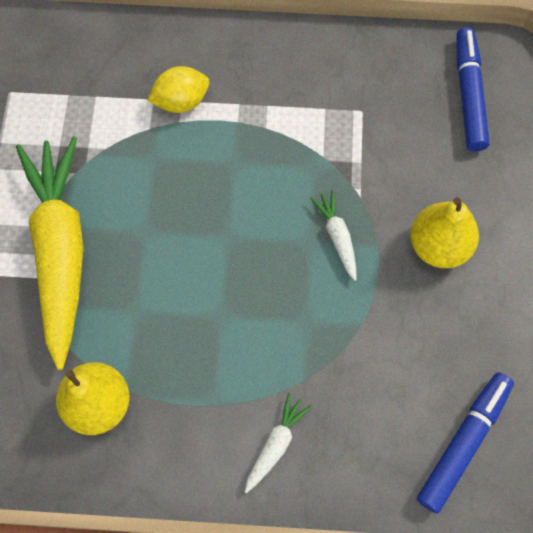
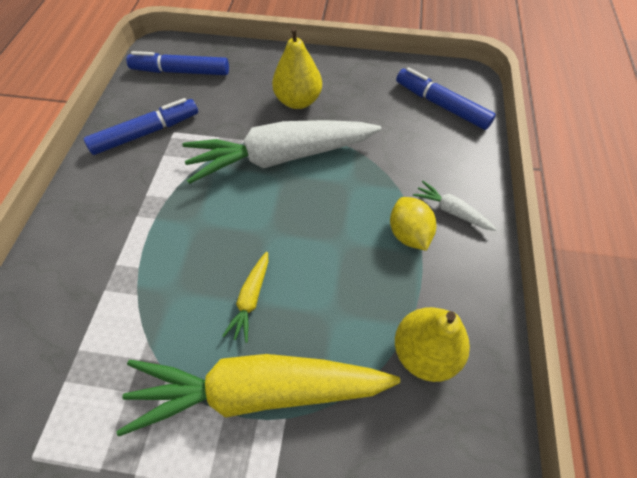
camera: 85 degrees left, 10 degrees down
(149, 231) = (251, 299): none -> yellow carrot
(181, 101) = (116, 264): yellow lemon -> yellow lemon (408, 234)
(337, 237) = (281, 157): white carrot -> white carrot, size x2.44
(356, 82) = (146, 133): none -> blue marker

